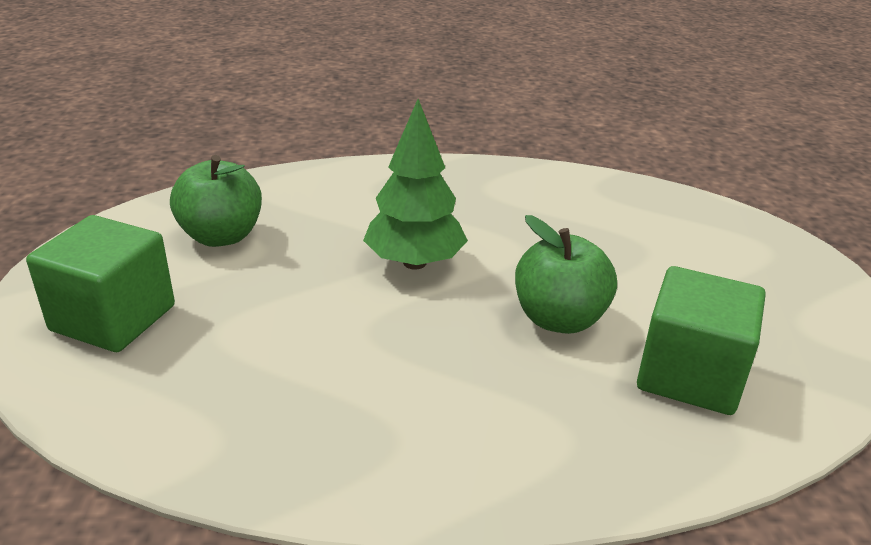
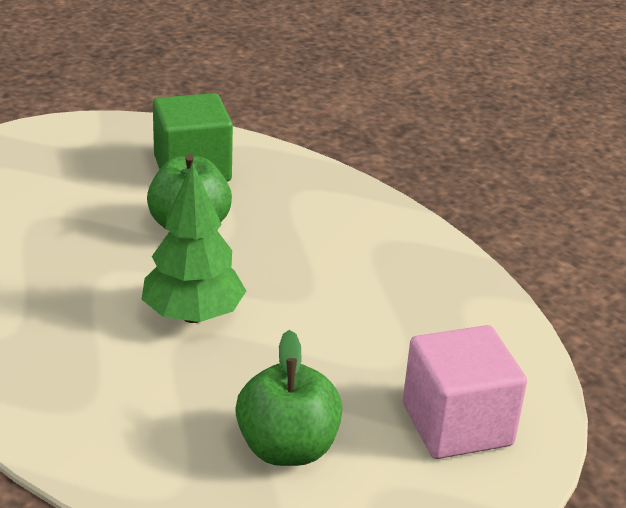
camera: 130 degrees left, 0 degrees up
(113, 318) = (457, 424): green cube -> pink cube

